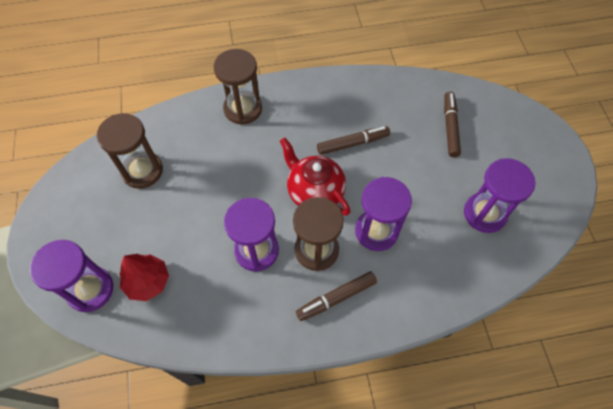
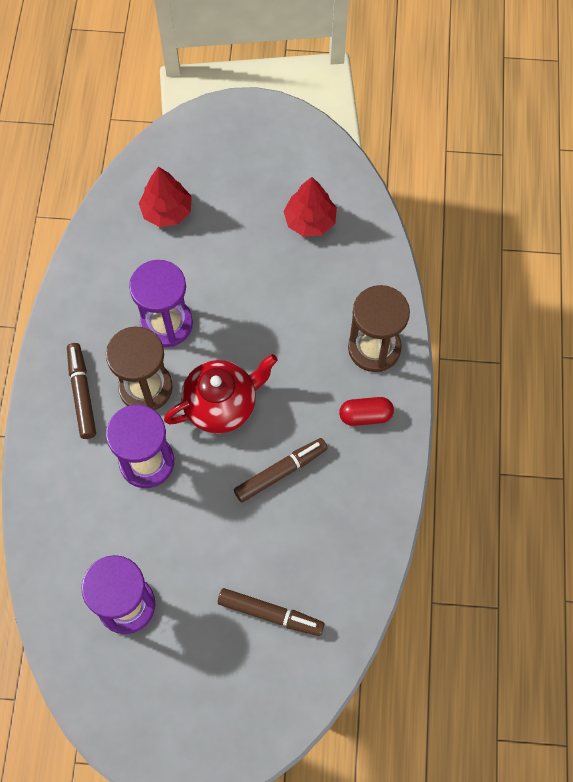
camera: 105 degrees right, 5 degrees up
(90, 289) = (176, 159): purple hourglass -> none
(142, 171) = (310, 221): brown hourglass -> red tree
(295, 104) = (365, 415): none -> red capsule
(352, 143) = (280, 472): brown marker -> brown marker turned 120 degrees counterclockwise

